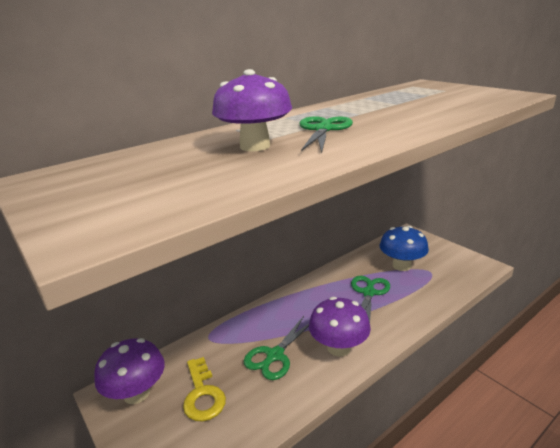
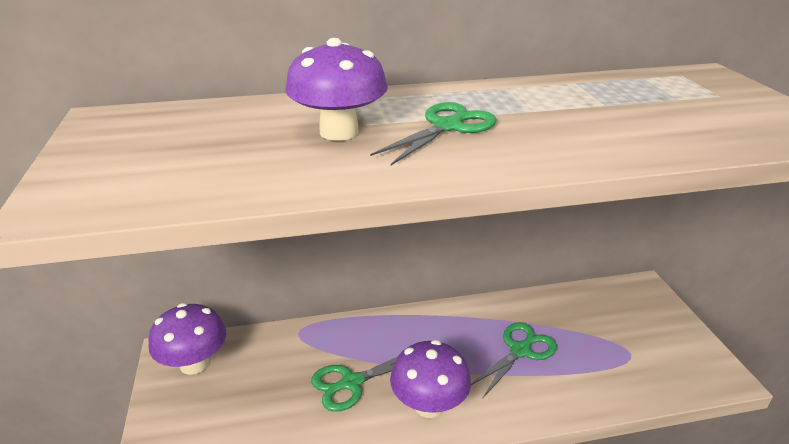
camera: 25 degrees right, 5 degrees up
(203, 394) = (251, 393): yellow key -> none
(401, 265) = (595, 330): blue mushroom -> none

